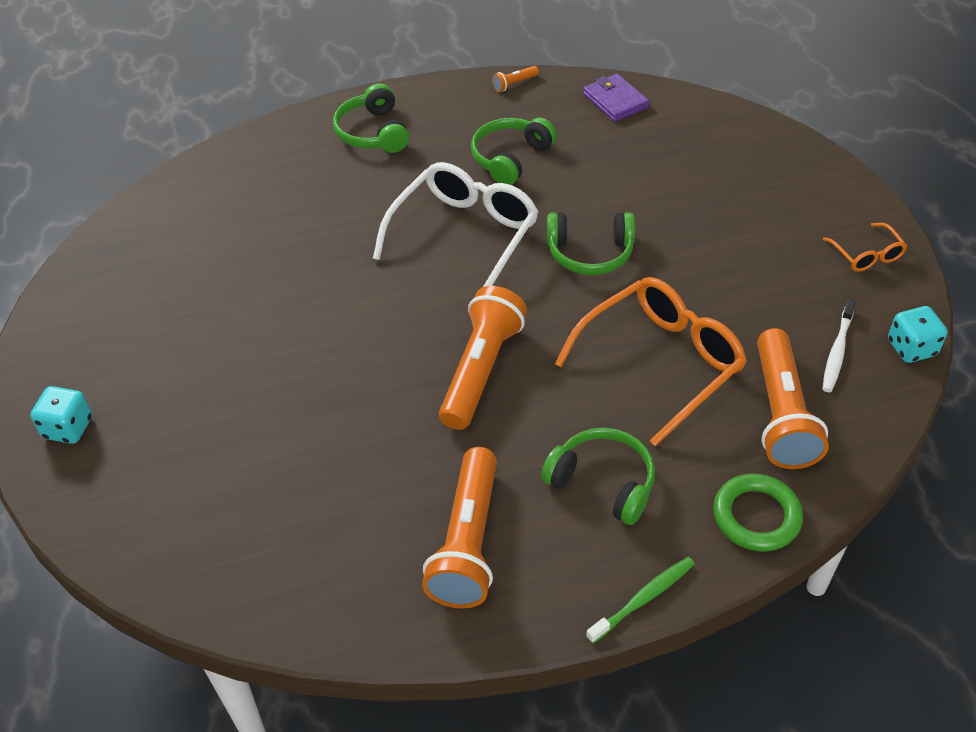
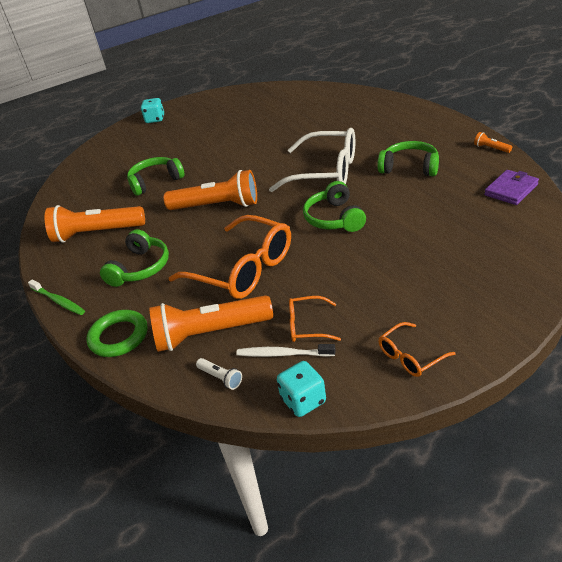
camera: 80 degrees right, 10 degrees down
(373, 132) = (398, 120): green headphones -> green headphones (155, 181)
(795, 322) = (307, 326): none -> orange glasses
(862, 413) = (220, 378): none -> white flashlight

